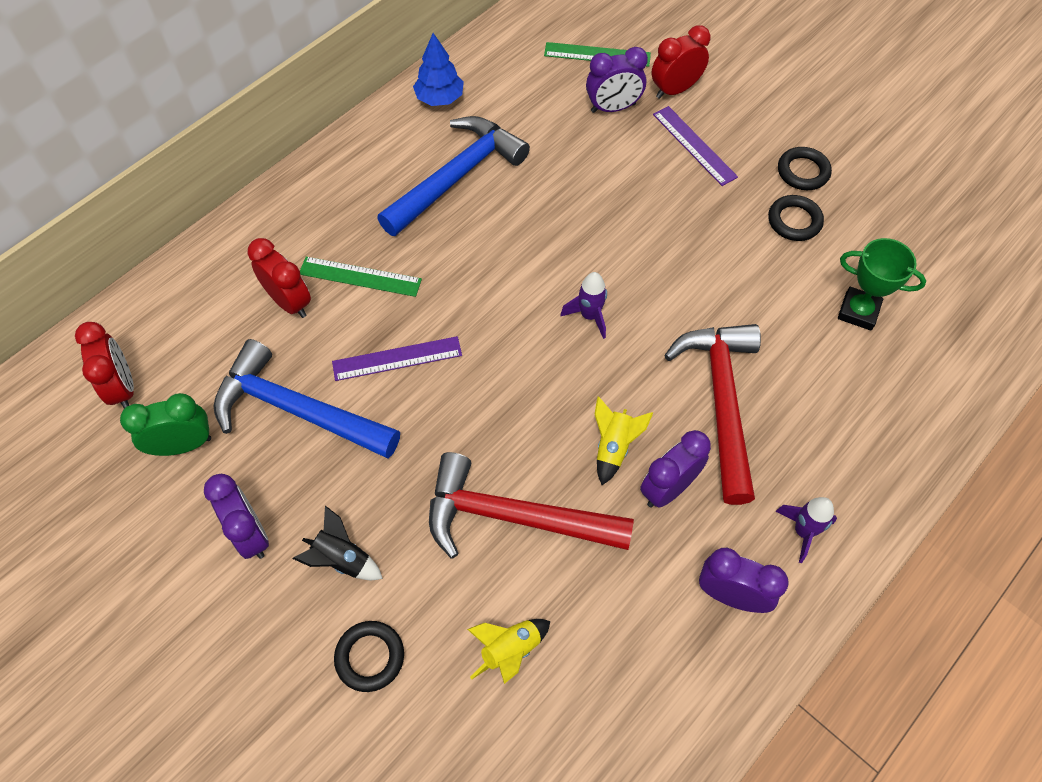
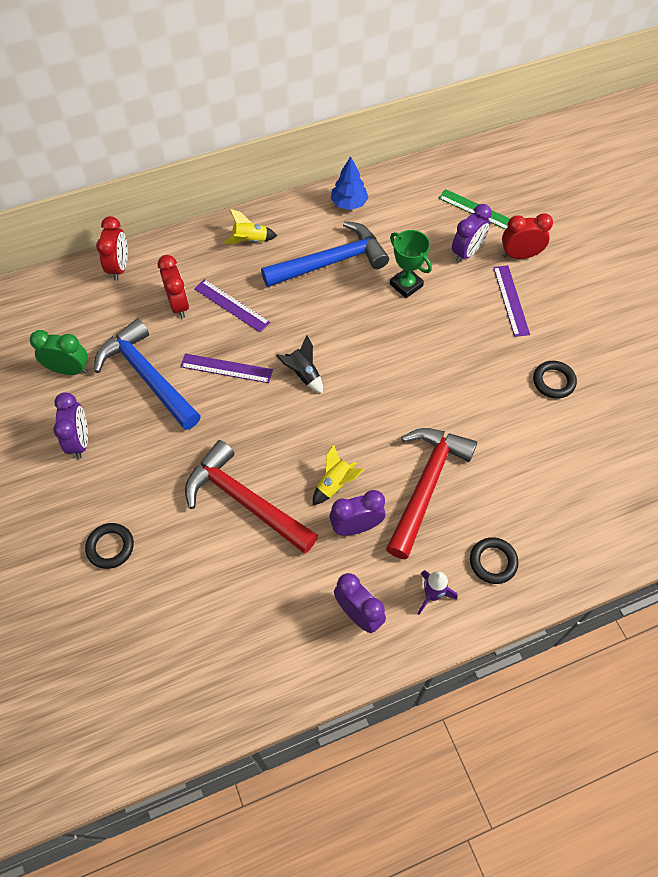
camera: 25 degrees right, 0 degrees up
(123, 387) = (52, 319): red clock -> red clock (119, 267)
(342, 559) = (125, 480): black rocket -> black rocket (303, 374)
(360, 277) = (231, 305): green ruler -> purple ruler
(510, 650) = (197, 582): yellow rocket -> yellow rocket (250, 240)
(589, 316) = (368, 390): purple rocket -> none
(613, 108) = (467, 252): purple clock -> purple clock turned 60 degrees counterclockwise
(803, 172) = (581, 349): black ring -> black ring (493, 562)
(858, 311) = (563, 464): green trophy -> green trophy (406, 285)

